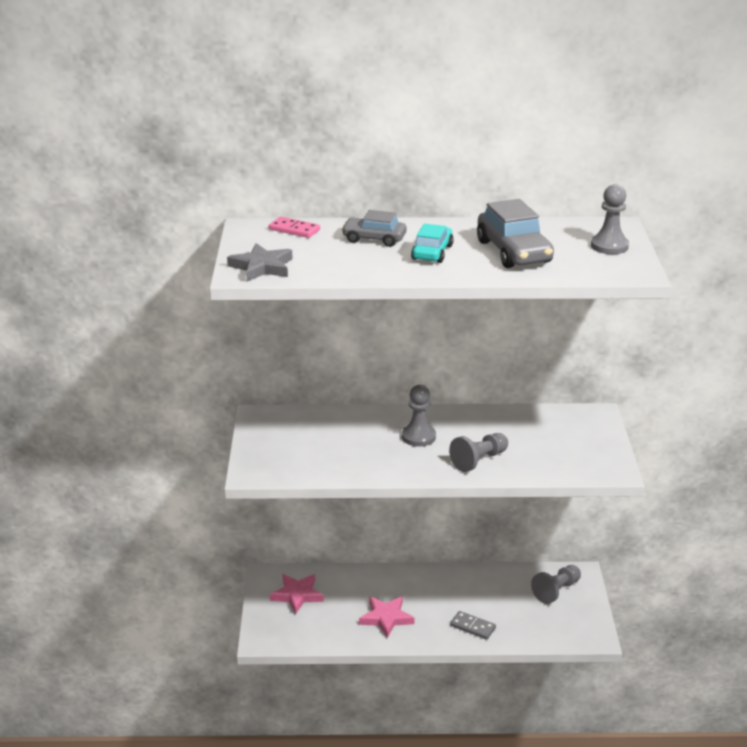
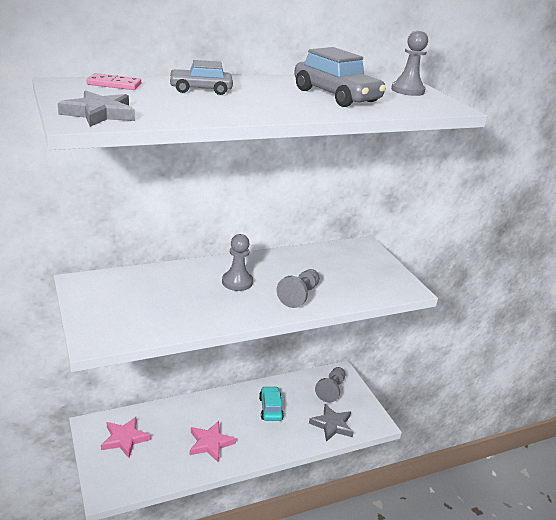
camera: 25 degrees left, 0 degrees up
(432, 252) = (265, 98): turquoise car -> turquoise car (270, 408)
(472, 627) = (283, 435): grey domino -> none
(537, 628) = (332, 425): none -> grey star

